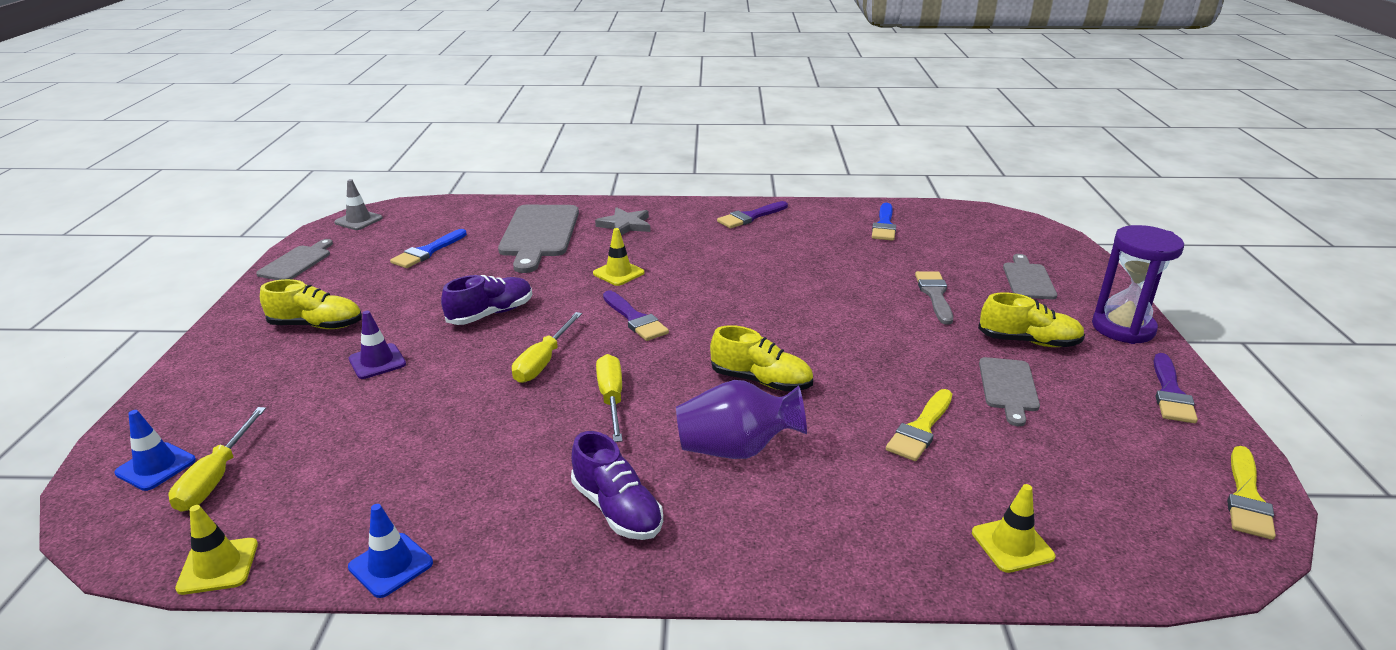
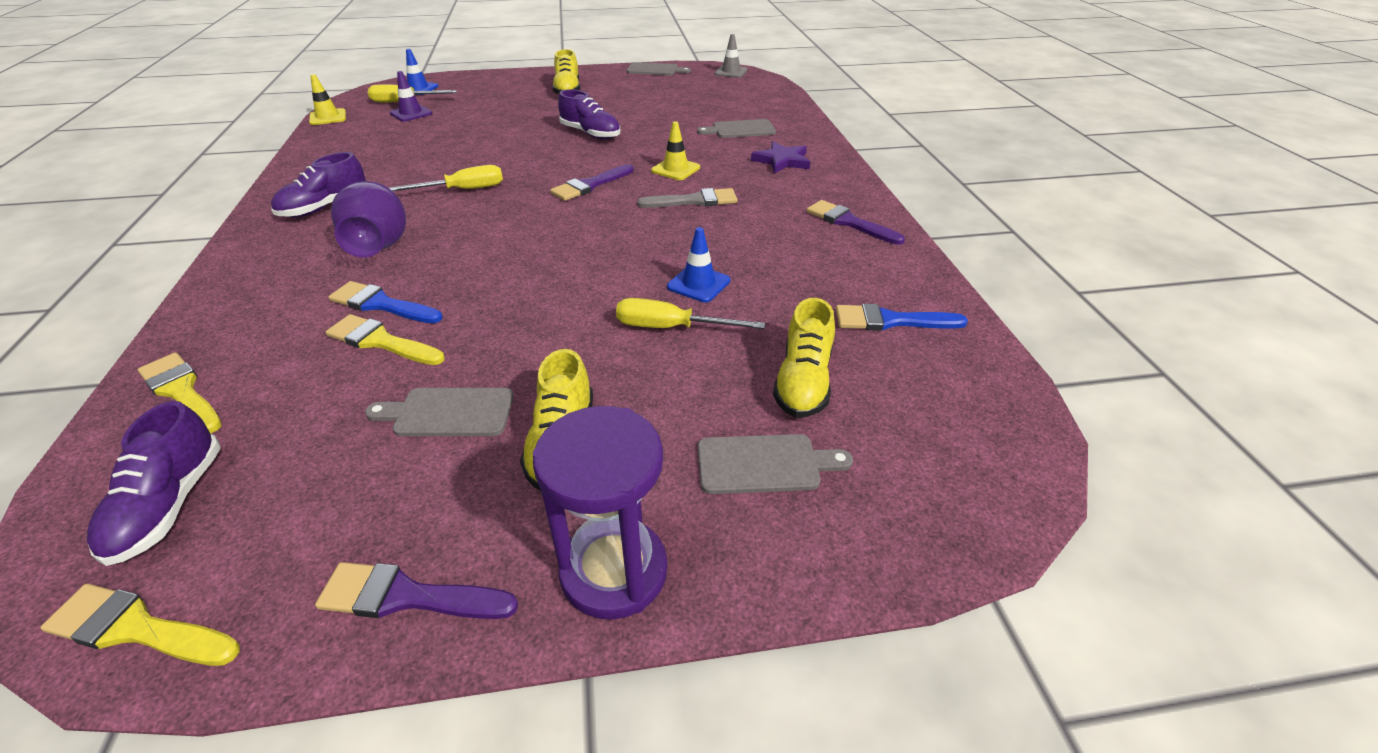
camera: 80 degrees right, 10 degrees up
(377, 361) = (521, 113): purple traffic cone -> purple traffic cone (411, 113)
(391, 565) = (306, 153): blue traffic cone -> blue traffic cone (698, 284)
(427, 252) = (687, 99): blue brush -> blue brush (381, 304)
(539, 234) = (740, 130): grey cutting board -> grey cutting board, size x0.57
(543, 362) = (519, 160): yellow screwdriver -> yellow screwdriver (671, 328)
(625, 225) = (782, 161): grey star -> purple star
(761, 381) = (482, 250): yellow shoe -> yellow shoe (803, 382)
(934, 295) = (682, 361): grey brush -> grey brush (694, 201)
(1012, 545) = (181, 391): yellow traffic cone -> yellow brush
(1146, 512) = (169, 505): none -> purple shoe

